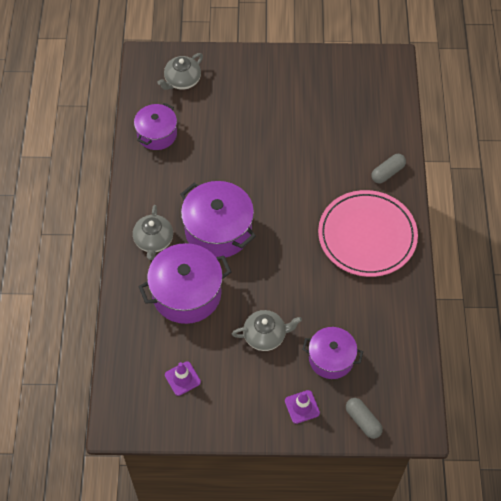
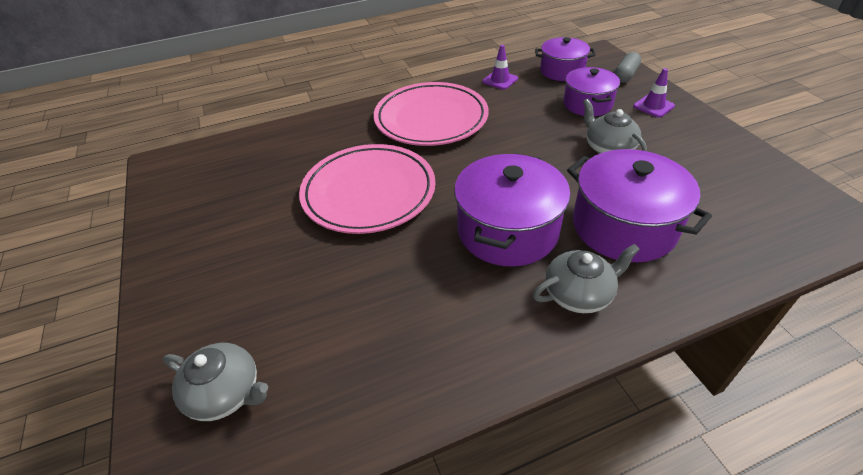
camera: 110 degrees left, 15 degrees down
(157, 134) = (371, 380): purple pot -> purple pot (562, 71)
(182, 378) = (728, 190): purple traffic cone -> purple traffic cone (500, 80)
(295, 170) = (369, 192): none -> pink plate
(387, 173) = (339, 126): grey capsule -> none

